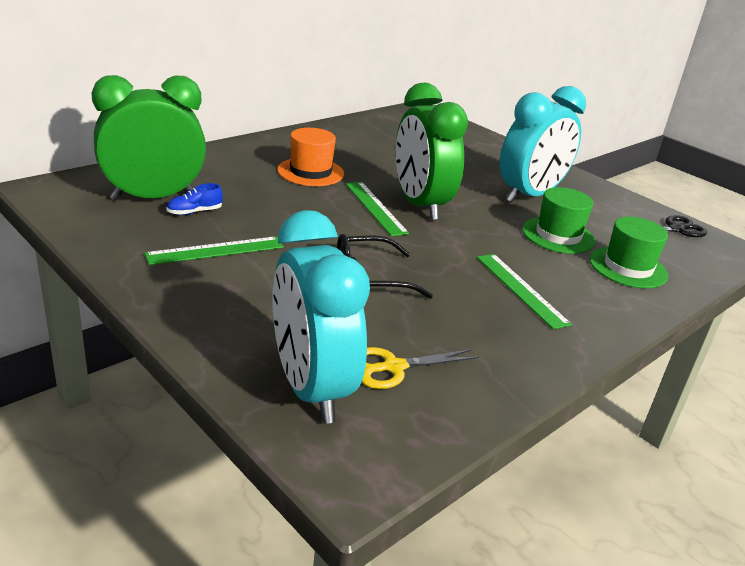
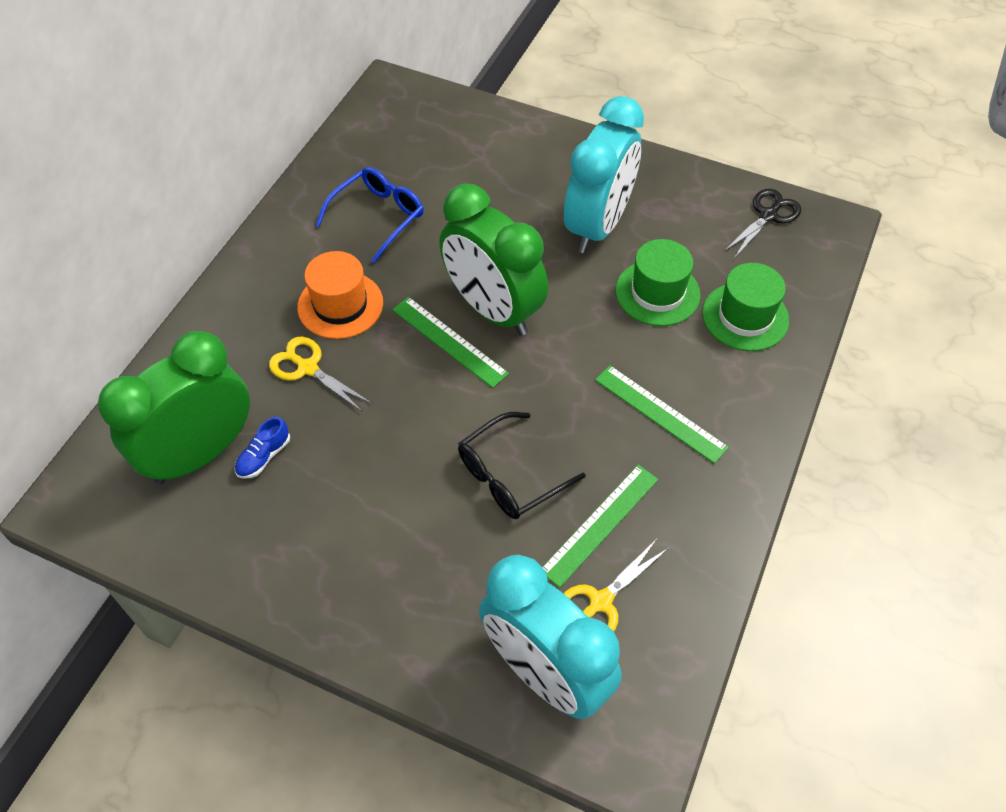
camera: 20 degrees left, 25 degrees up
(215, 250) = (331, 514): green ruler -> green ruler (600, 524)
(263, 188) = (307, 368): none -> yellow scissors
(369, 149) = (378, 217): none -> blue glasses

